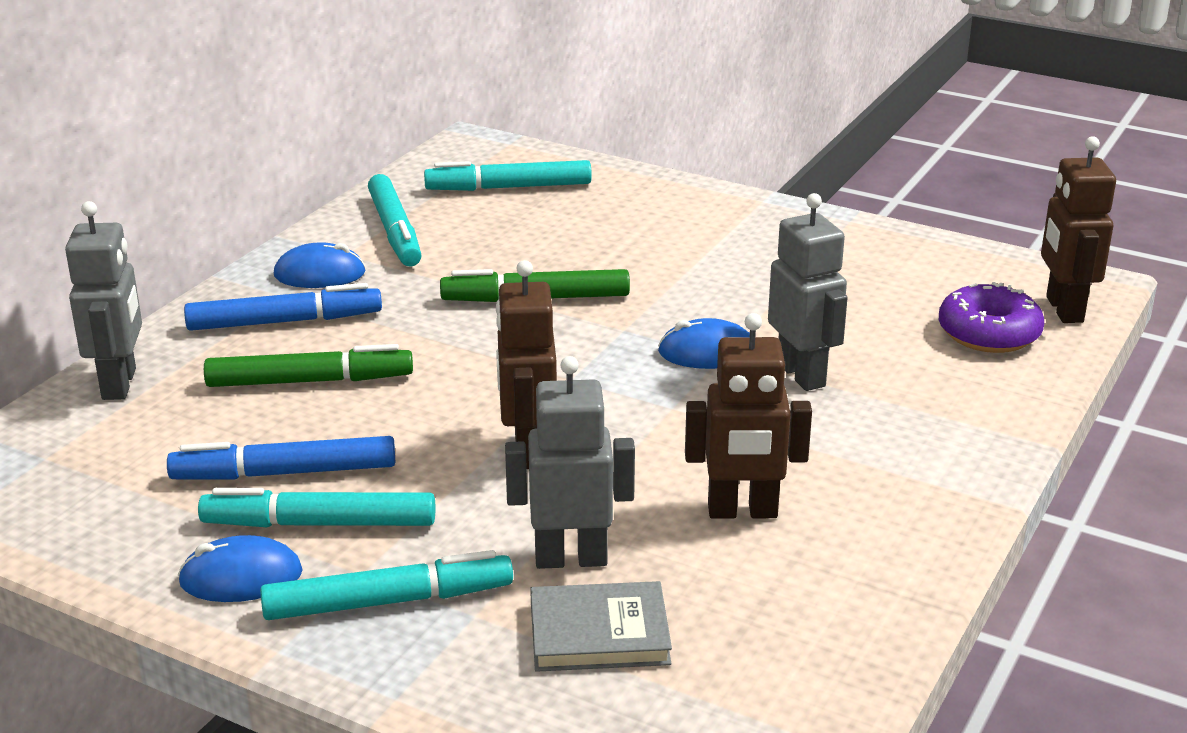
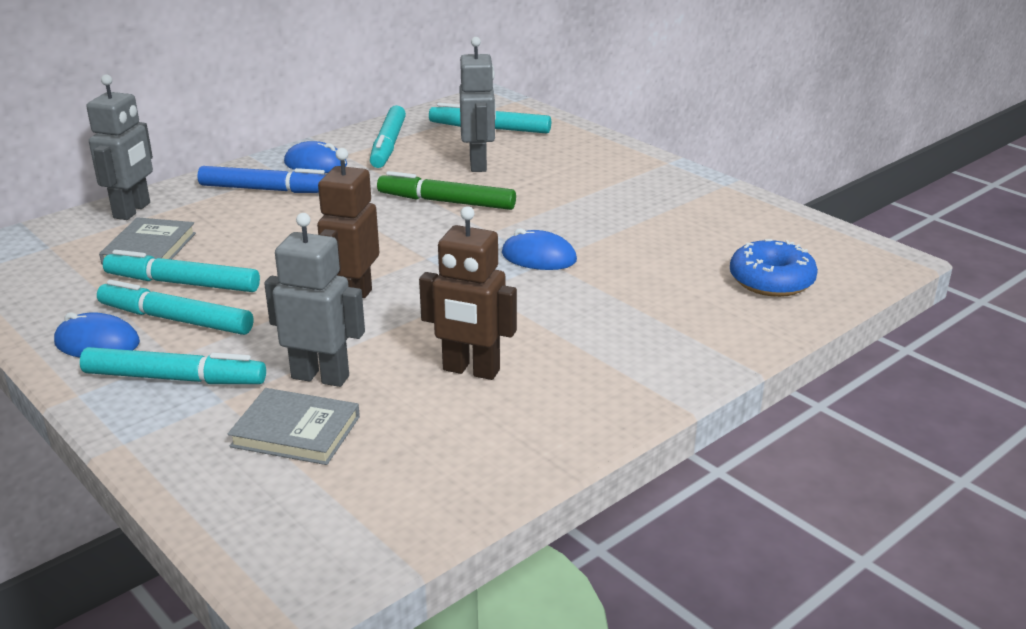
camera: 20 degrees right, 0 degrees up
(194, 434) = (149, 248): none -> grey book
(284, 473) = (183, 283): blue marker -> turquoise marker
(310, 381) = (250, 229): green marker -> none
(801, 375) = (597, 284): grey robot -> grey robot (478, 164)
(988, 333) = (771, 281): purple donut -> blue donut
(1063, 309) = (849, 274): brown robot -> none

